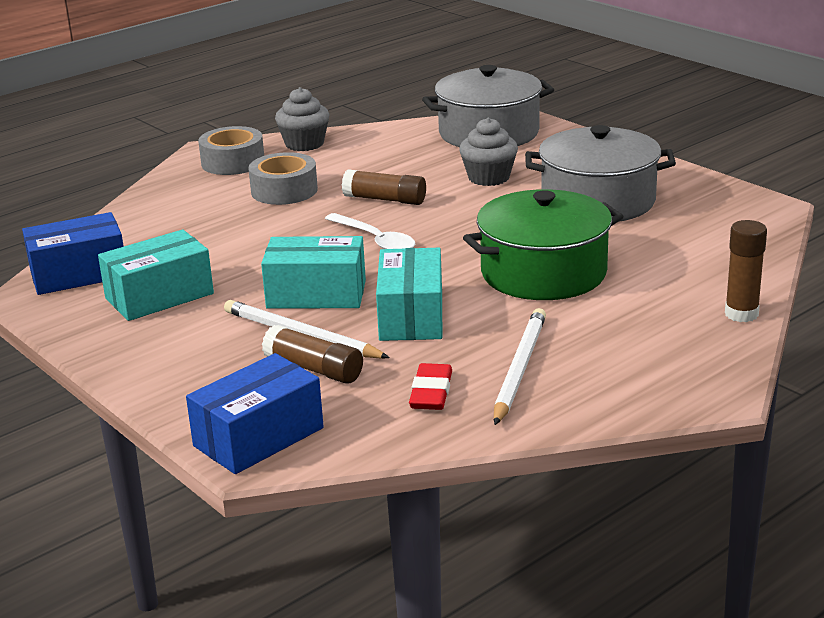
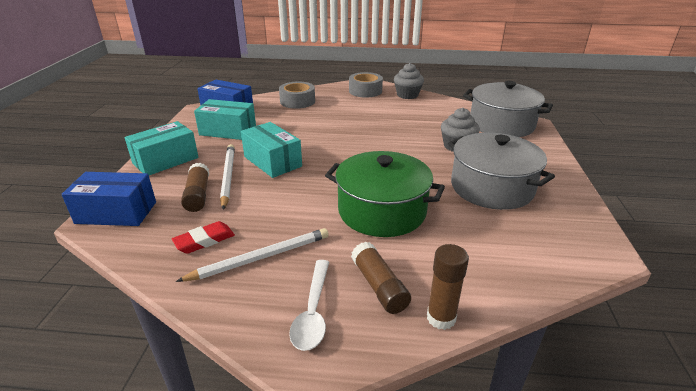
camera: 45 degrees right, 5 degrees up
(284, 190) = (358, 111): grey tape -> grey tape (297, 101)
(375, 240) = (345, 150): white spoon -> white spoon (313, 312)
(385, 199) = (388, 133): brown glue stick -> brown glue stick (379, 286)
(411, 316) = (281, 195): turquoise box -> turquoise box (165, 160)

